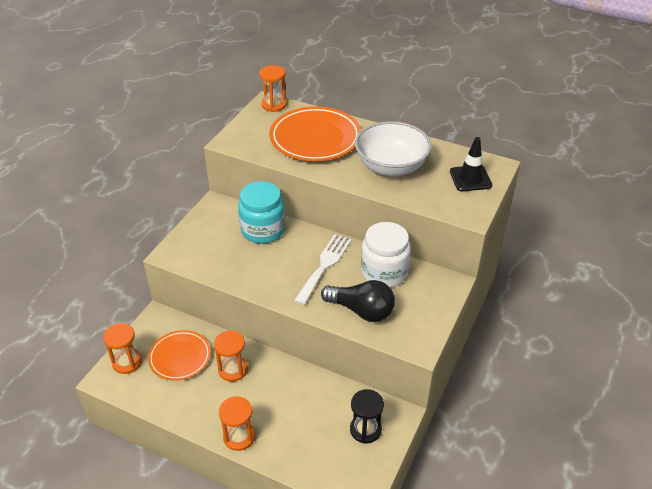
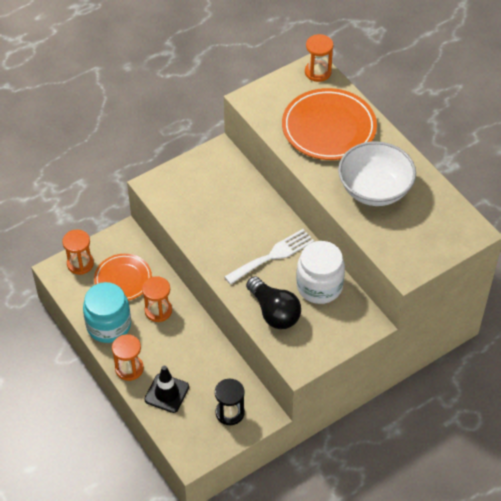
camera: 30 degrees right, 10 degrees up
(263, 230) = (244, 196): turquoise jar -> turquoise jar (109, 325)
(470, 178) = (438, 234): black traffic cone -> black traffic cone (167, 393)

